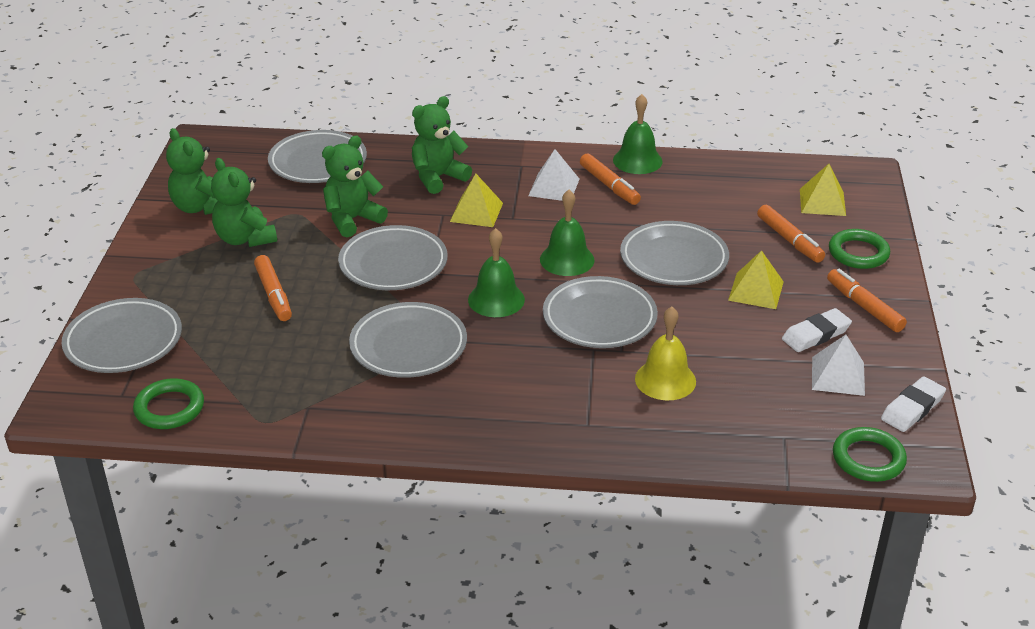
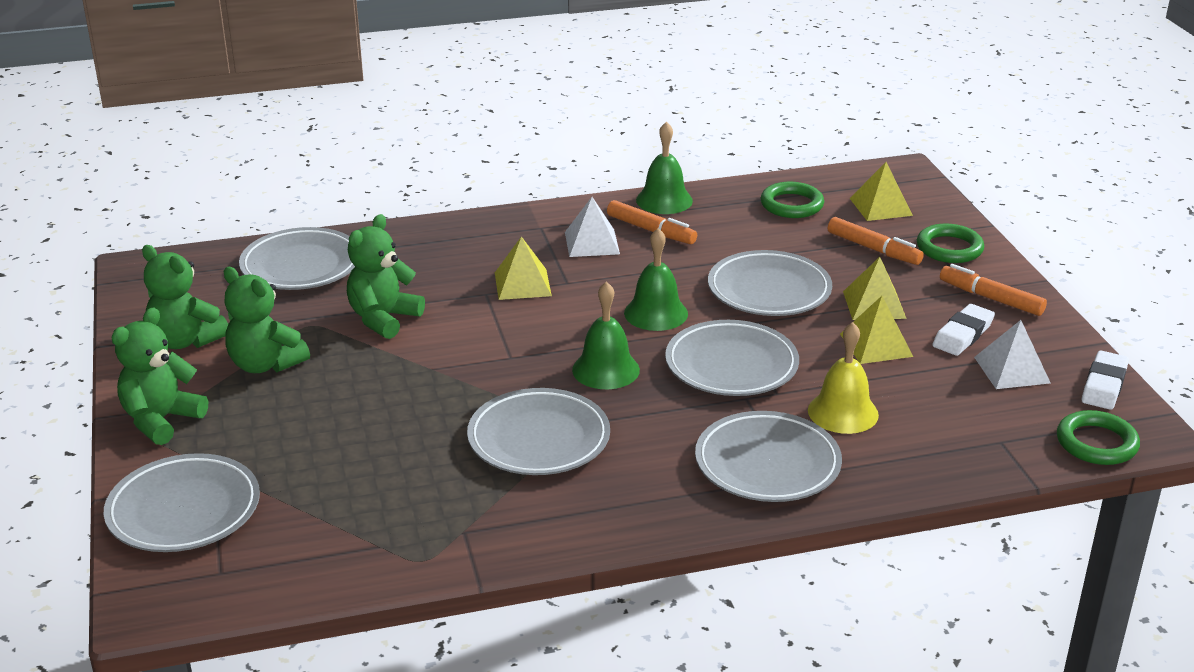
camera: 20 degrees left, 5 degrees down
(169, 408) = (293, 573): green ring -> green ring (791, 205)
(274, 295) = (341, 418): orange marker -> none
(393, 264) = (463, 356): grey plate -> grey plate (767, 464)
(438, 177) = (455, 256): green teddy bear -> green teddy bear (161, 420)
(733, 327) = (876, 345): none -> yellow pyramid

